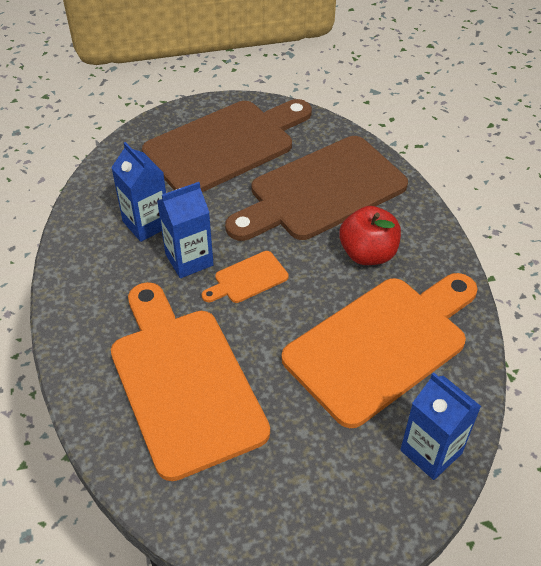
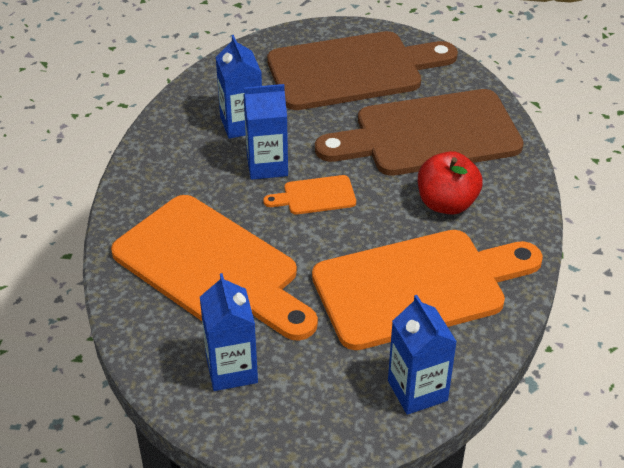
camera: 20 degrees right, 5 degrees down
(183, 382) = (212, 268): orange cutting board -> orange cutting board turned 135 degrees clockwise
(250, 487) = (231, 370): none -> blue carton

